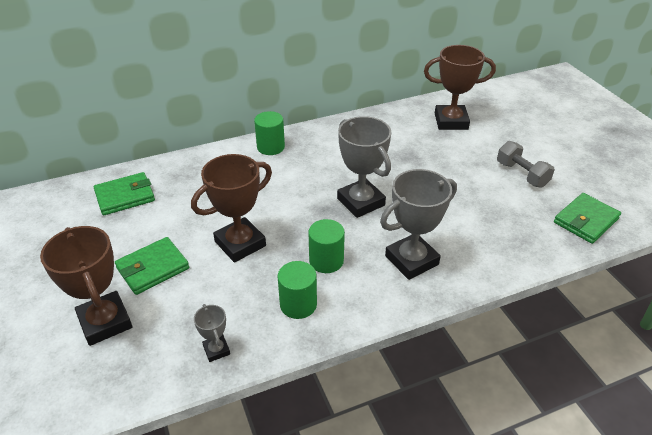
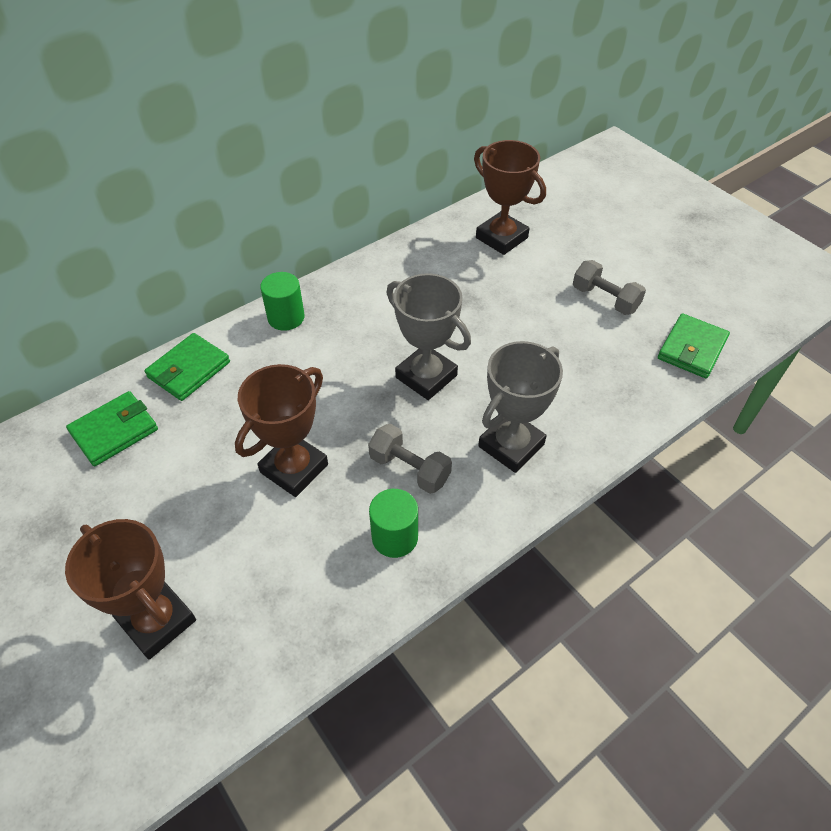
camera: 15 degrees left, 10 degrees up
(153, 268) = (192, 529): green wallet -> green wallet (189, 370)
(216, 350) = (315, 624): grey trophy -> none
(326, 261) = (409, 469): green cylinder -> grey dumbbell
(451, 121) = (501, 238): brown trophy -> brown trophy turned 60 degrees clockwise

